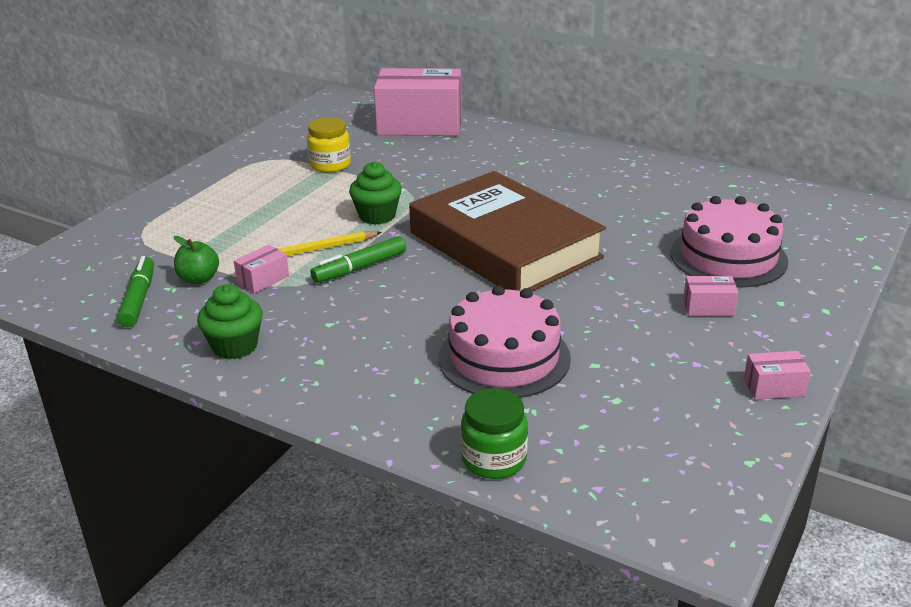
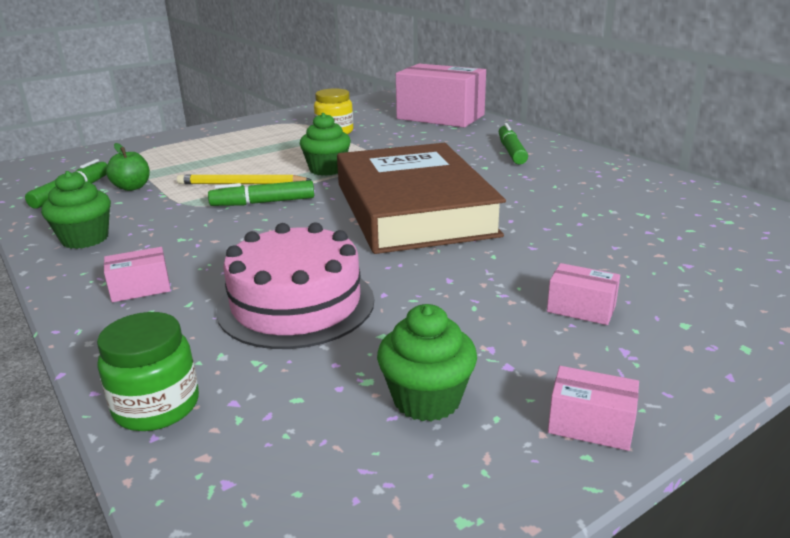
camera: 25 degrees right, 5 degrees down
(263, 280) = (177, 196): pink box -> pink box (140, 288)
(529, 160) = (511, 151): none -> green marker
(666, 400) = (427, 399): none -> green cupcake
(728, 257) = (653, 263): pink cake -> none

